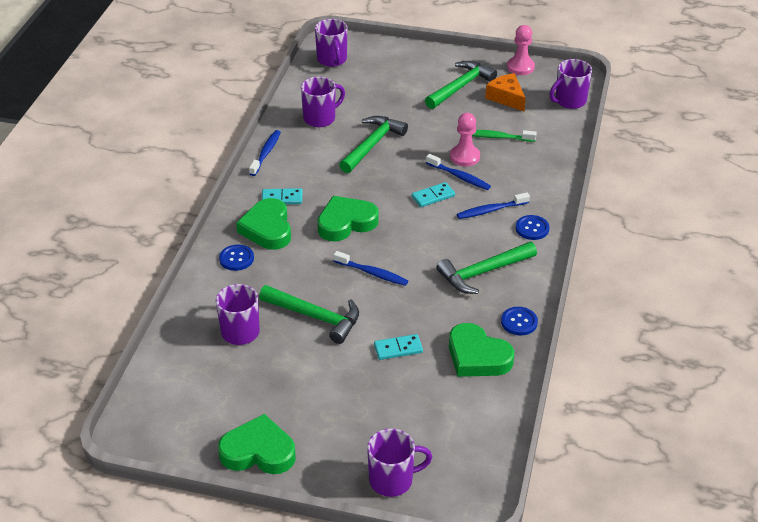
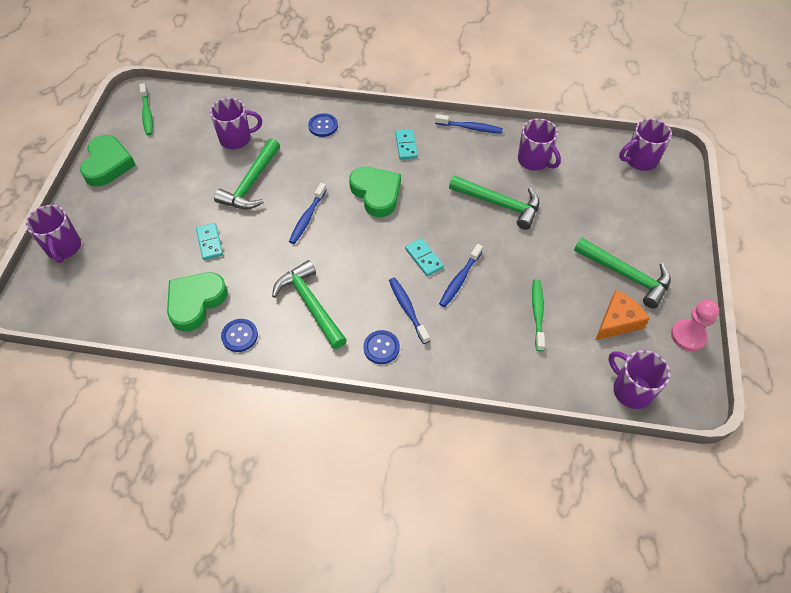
camera: 85 degrees right, 15 degrees up
(172, 419) = (147, 114): none -> green toothbrush
(267, 229) = (363, 141): green heart -> none
(464, 157) = (495, 283): pink pawn -> none

